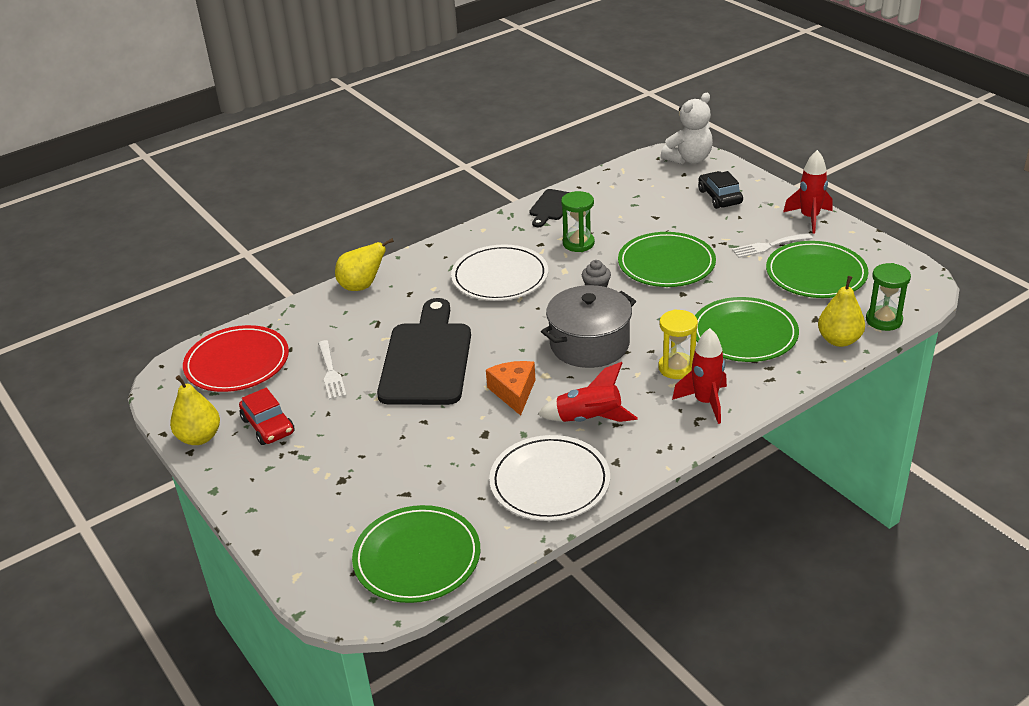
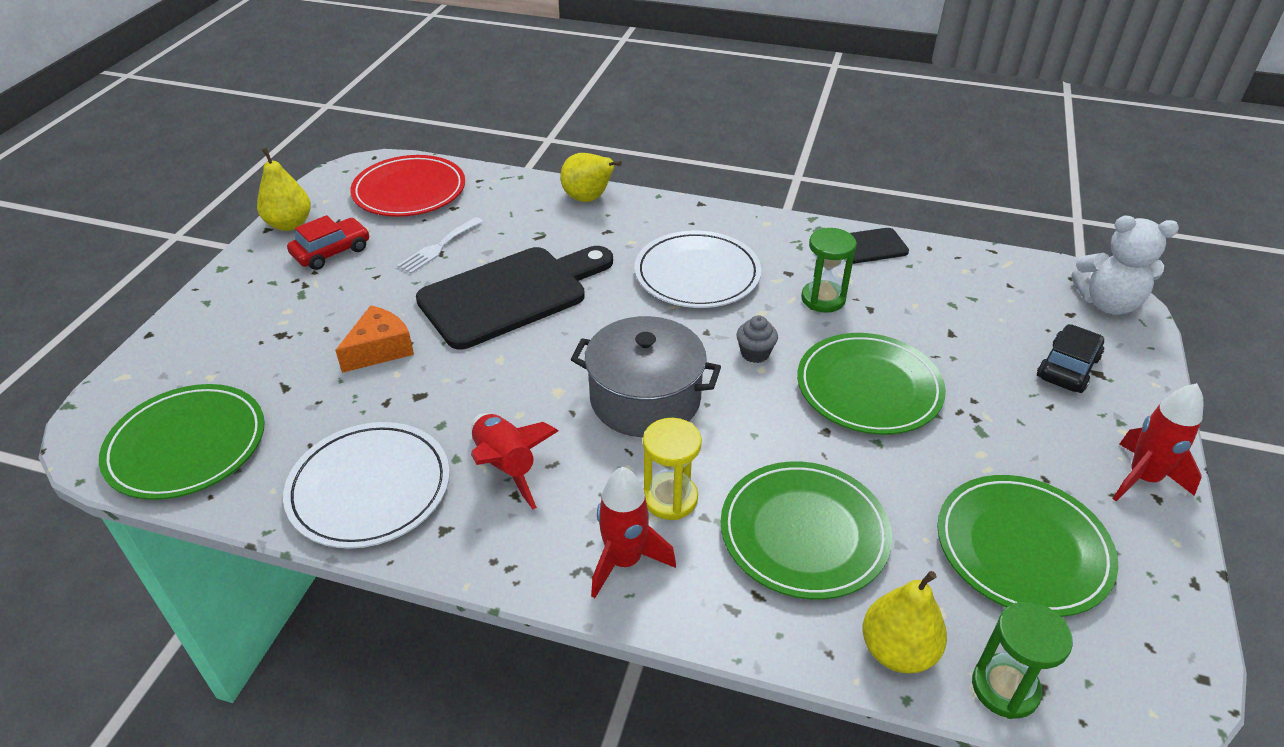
camera: 50 degrees right, 5 degrees up
(268, 426) = (331, 252): red car -> red car turned 150 degrees counterclockwise
(514, 392) = (506, 382): orange cheese -> orange cheese (380, 349)
(768, 246) = (1023, 466): white fork -> none

